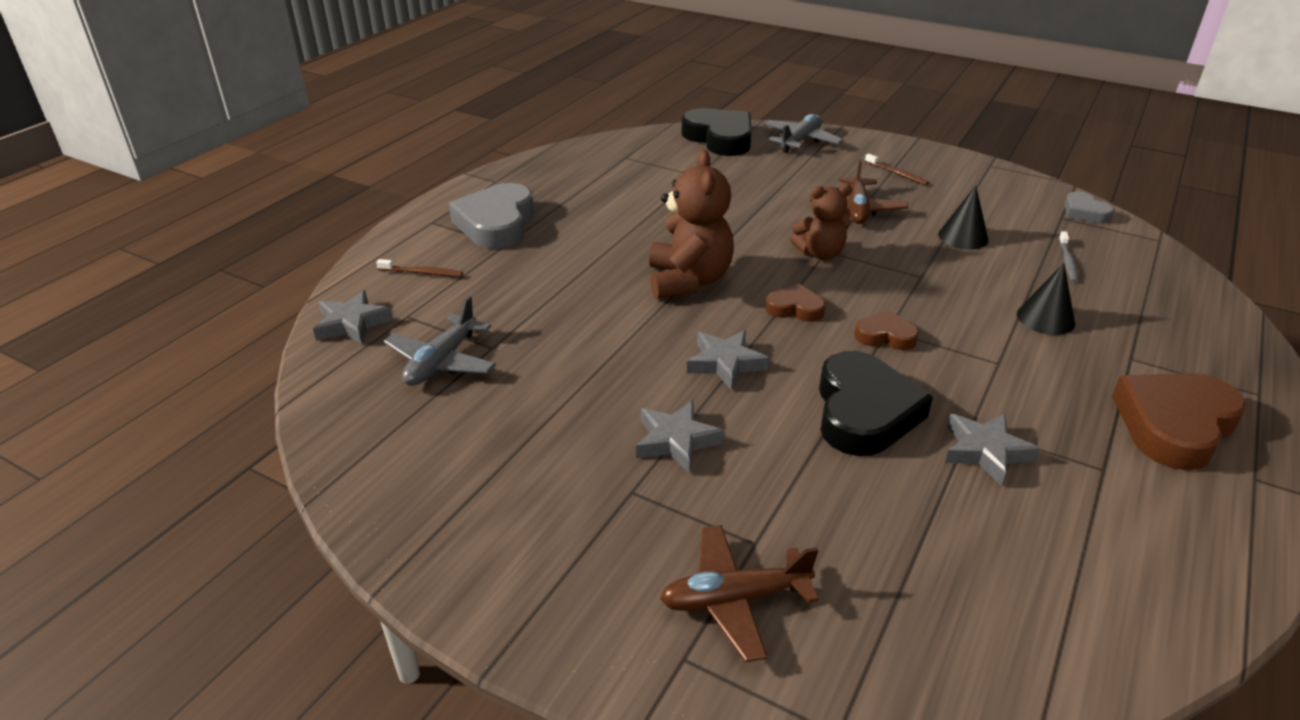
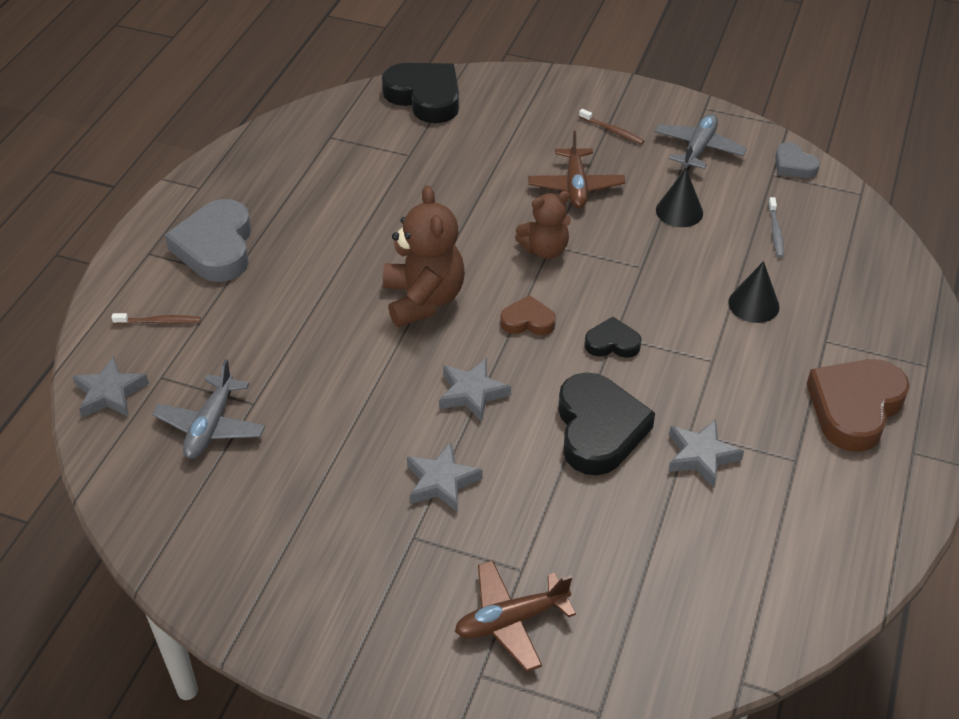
camera: 10 degrees left, 10 degrees up
(800, 141) = (510, 92): grey plane -> grey plane (698, 149)
(885, 336) = (612, 343): brown heart -> black heart

